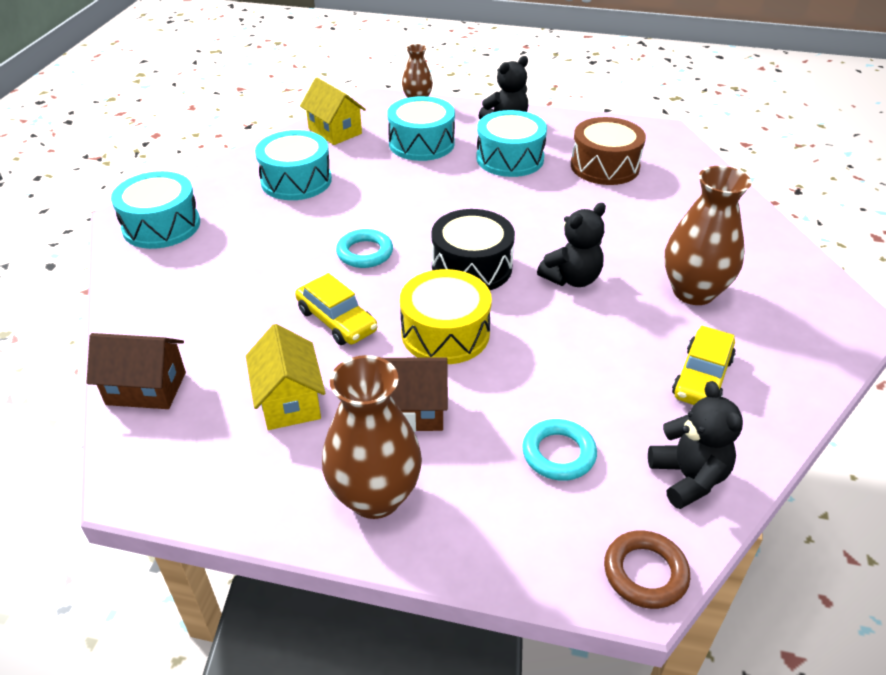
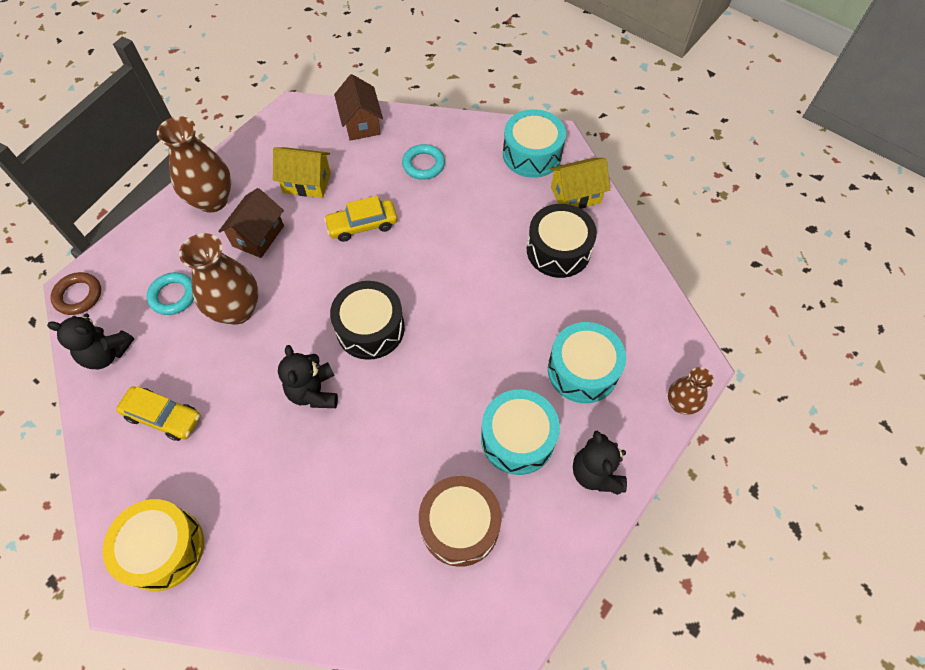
camera: 115 degrees right, 20 degrees up
(146, 388) = (361, 123): brown house -> brown house turned 45 degrees counterclockwise
(296, 180) = (558, 250): turquoise drum -> black drum
(335, 131) = (638, 305): yellow house -> yellow house (575, 195)
(365, 253) = (429, 265): turquoise ring -> turquoise ring (423, 164)
(445, 333) = (310, 281): yellow drum -> yellow drum (163, 548)
(693, 292) = (241, 476): brown vase -> brown vase (237, 310)
(702, 377) = (163, 417): yellow car -> yellow car turned 150 degrees clockwise

